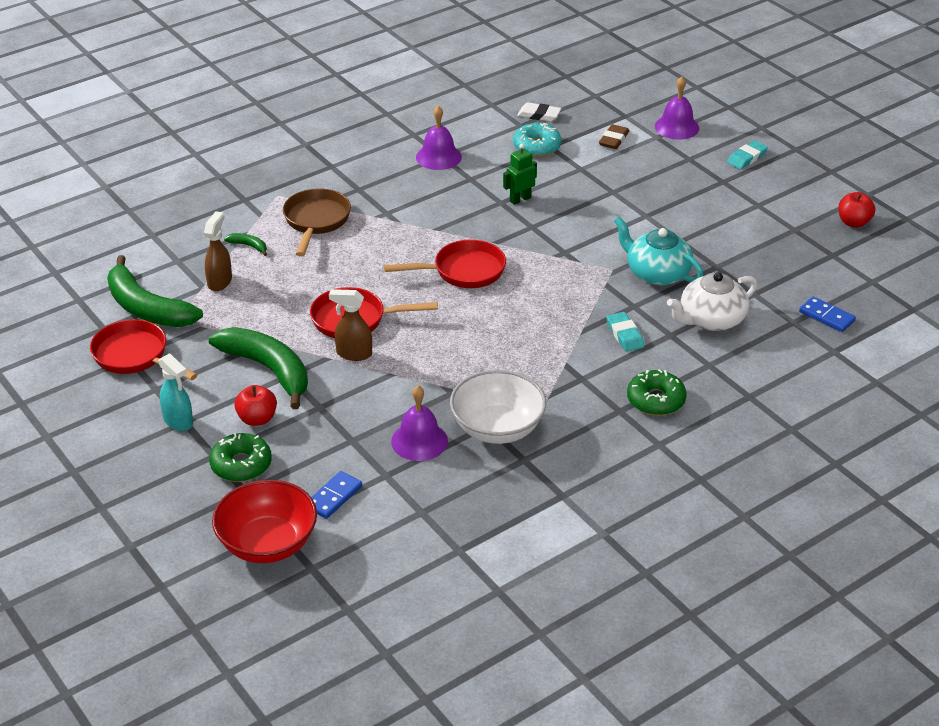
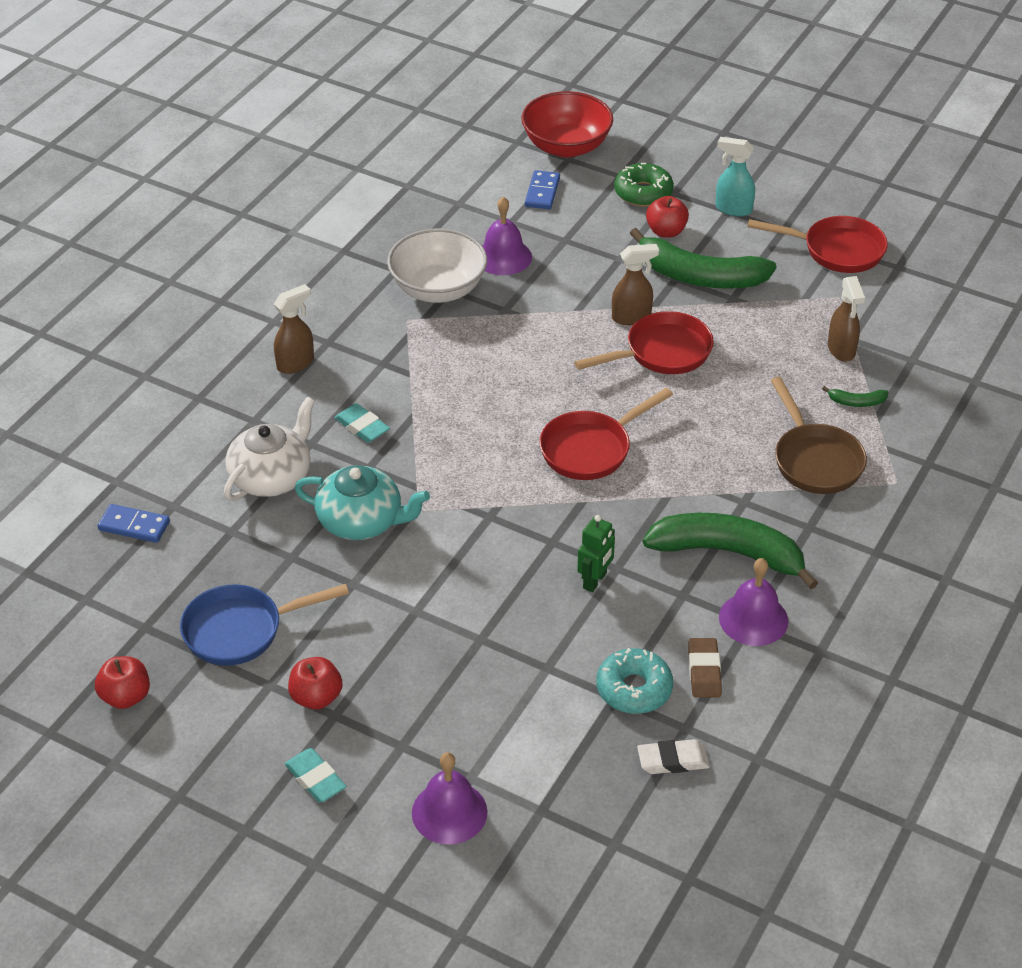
camera: 155 degrees right, 5 degrees up
(147, 308) = (881, 298): green banana -> green banana (728, 553)
(613, 140) = (531, 745): brown eraser -> brown eraser (704, 671)
(656, 400) = (296, 363): green donut -> brown spray bottle
(731, 191) = (316, 697): none -> red apple
(747, 158) = (315, 779): turquoise eraser -> turquoise eraser turned 60 degrees counterclockwise
(767, 236) = (241, 630): none -> blue pan

